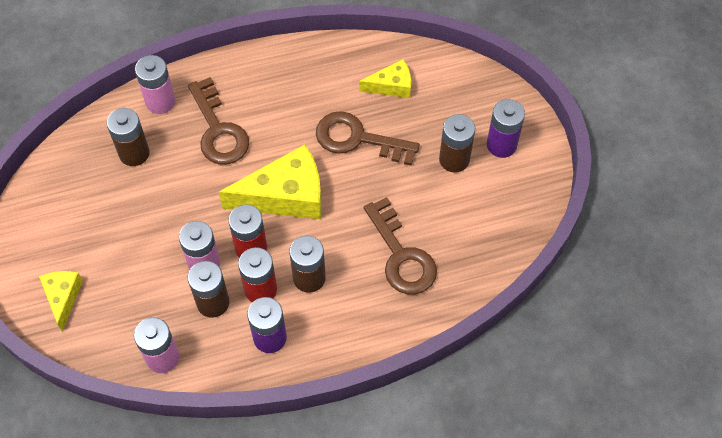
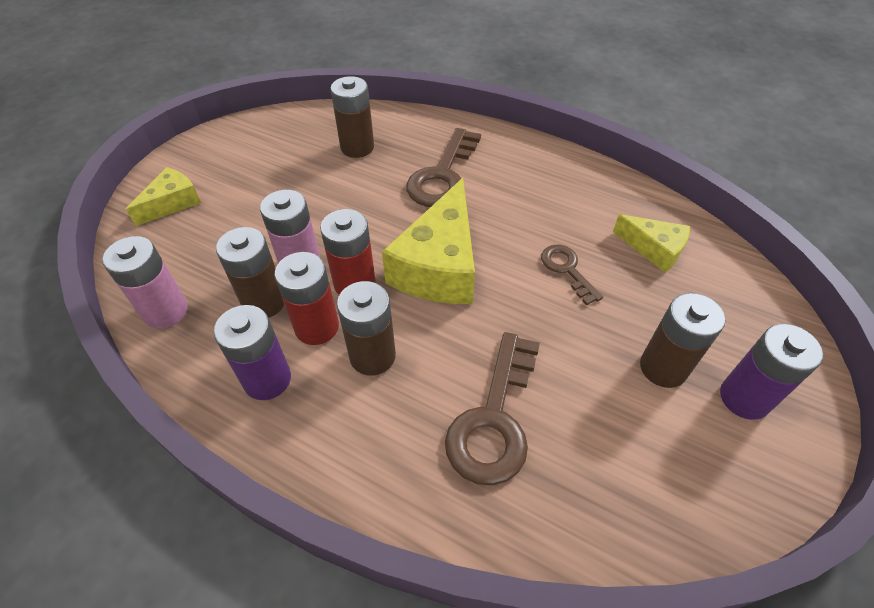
camera: 45 degrees right, 10 degrees down
(160, 102) = (422, 128): pink battery -> none
(285, 195) = (439, 265): yellow cheese -> yellow cheese turned 75 degrees clockwise
(358, 139) = (567, 270): brown key -> brown key, size x0.57

